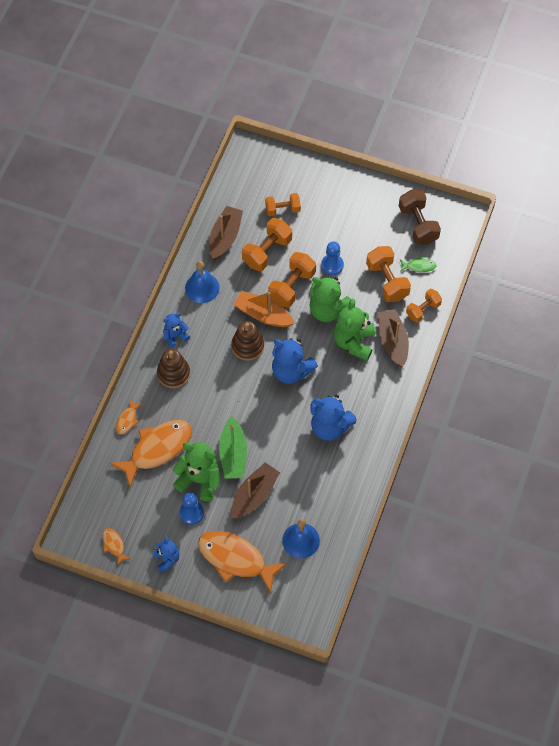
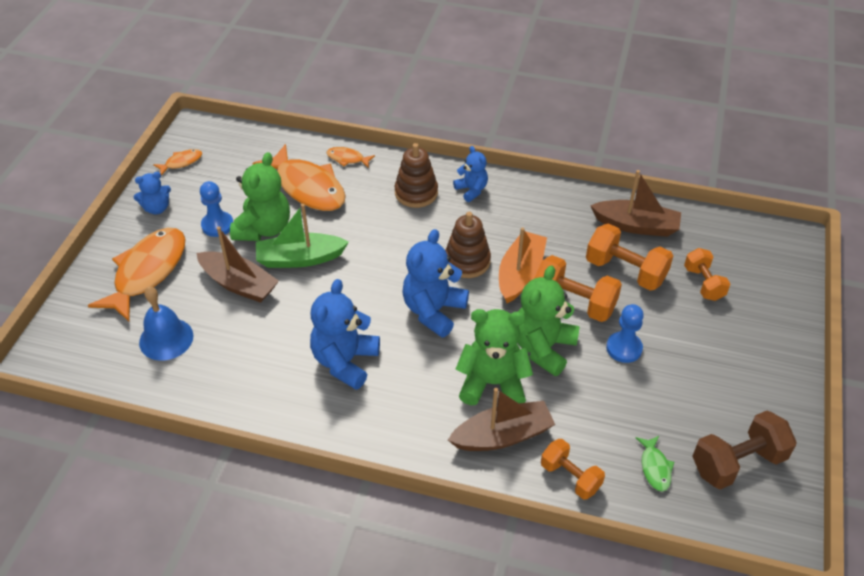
camera: 85 degrees right, 15 degrees down
(202, 288) = (549, 209): blue bell -> none
(387, 281) = (613, 422): orange dumbbell -> none

